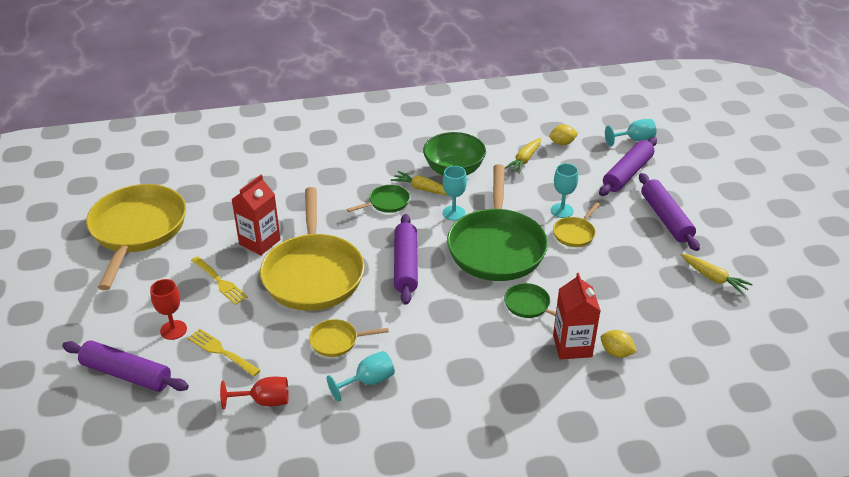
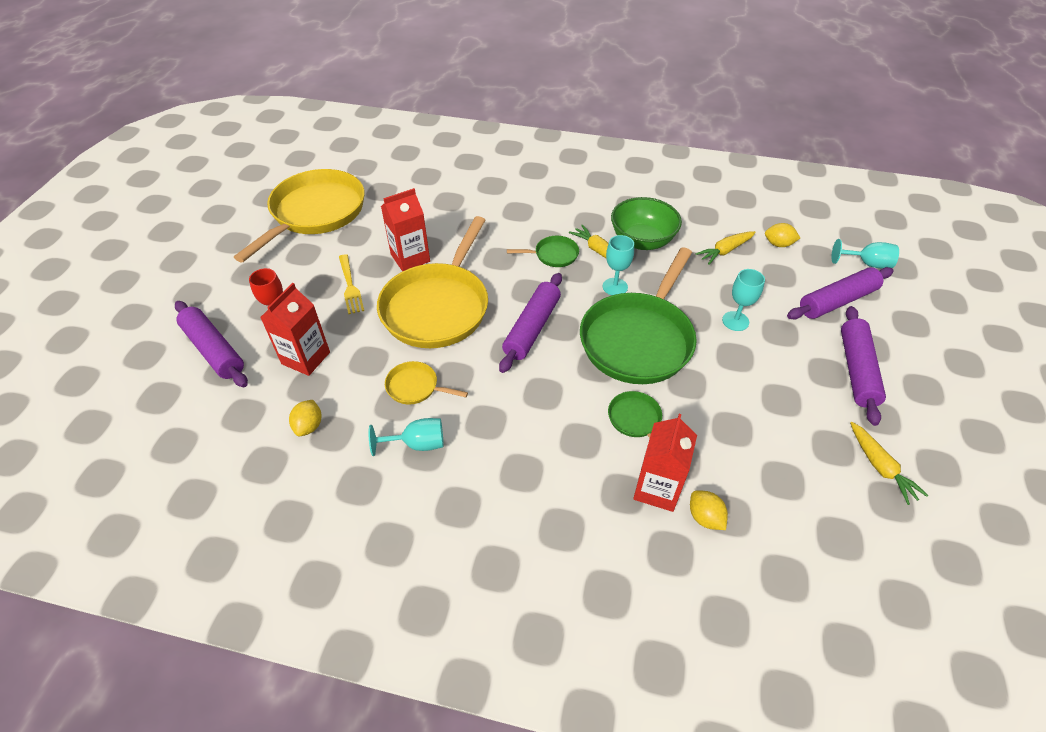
camera: 25 degrees right, 10 degrees up
(221, 351) = (306, 358): yellow fork -> red carton
(264, 401) = (309, 426): red goblet -> yellow lemon
(575, 233) = (736, 352): yellow pan -> none

